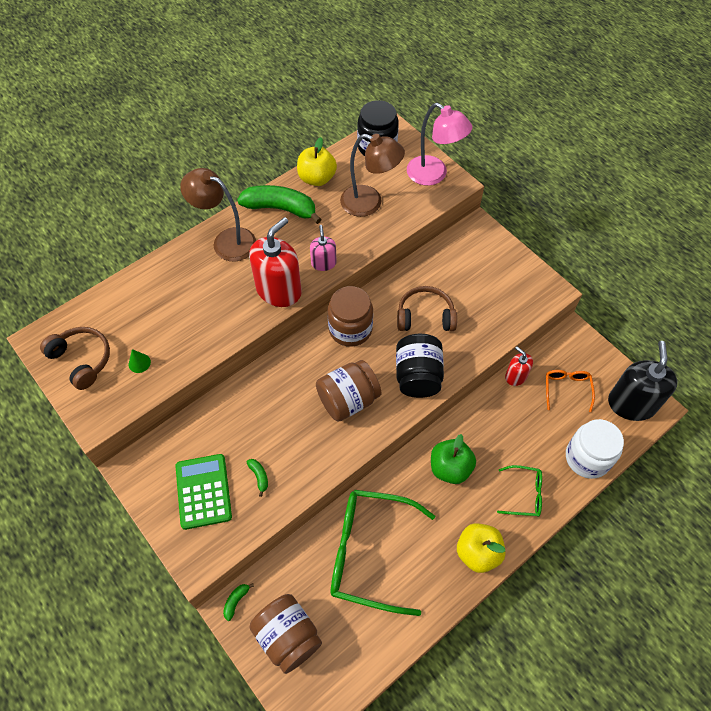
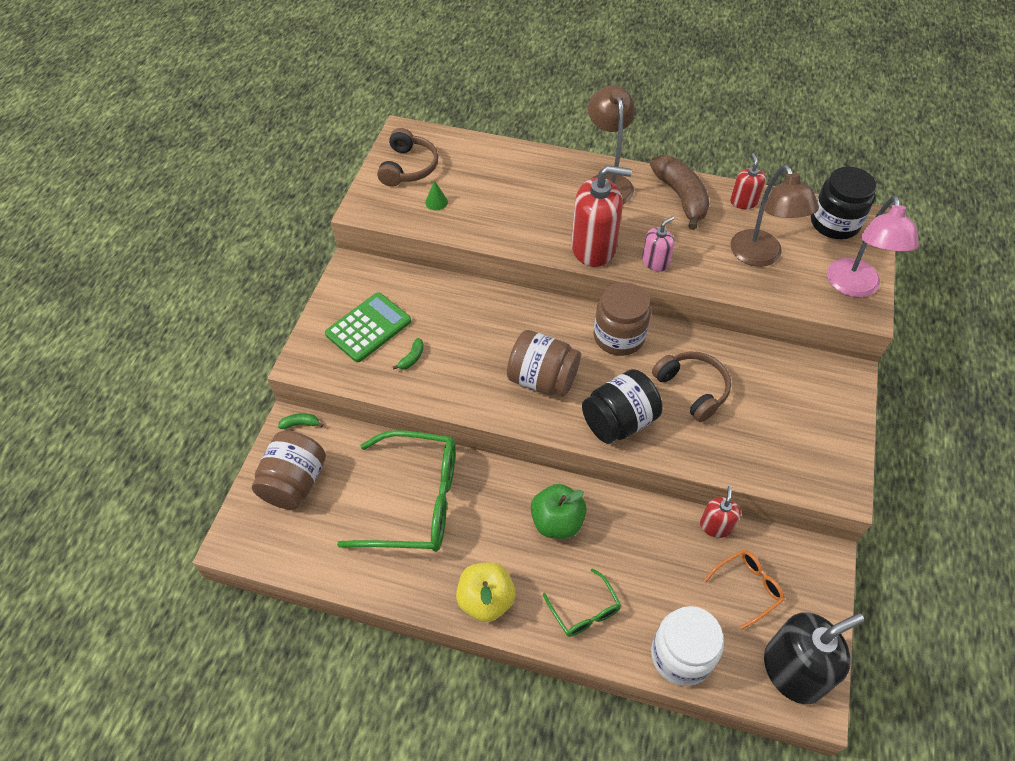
camera: 55 degrees right, 5 degrees down
(280, 209) = (681, 197): green banana -> brown banana
(317, 178) = (743, 202): yellow apple -> red soap dispenser
(369, 553) = (416, 501): green glasses -> green glasses turned 120 degrees clockwise

